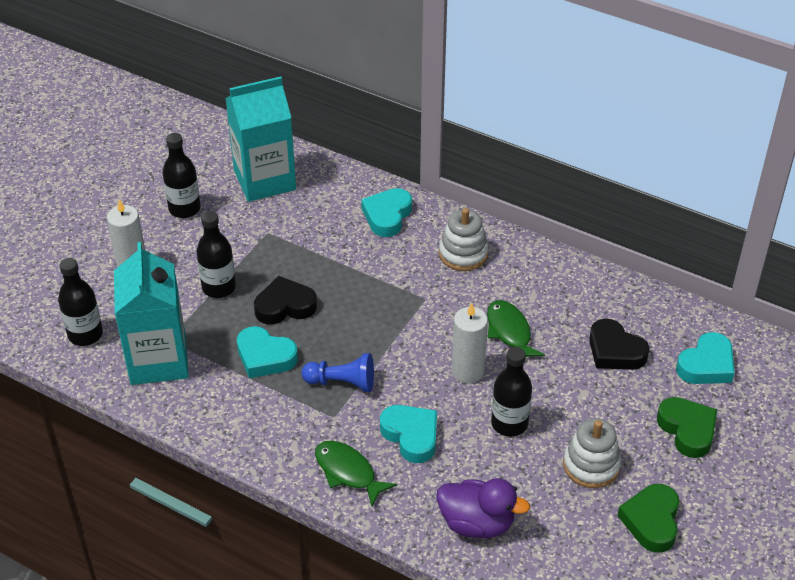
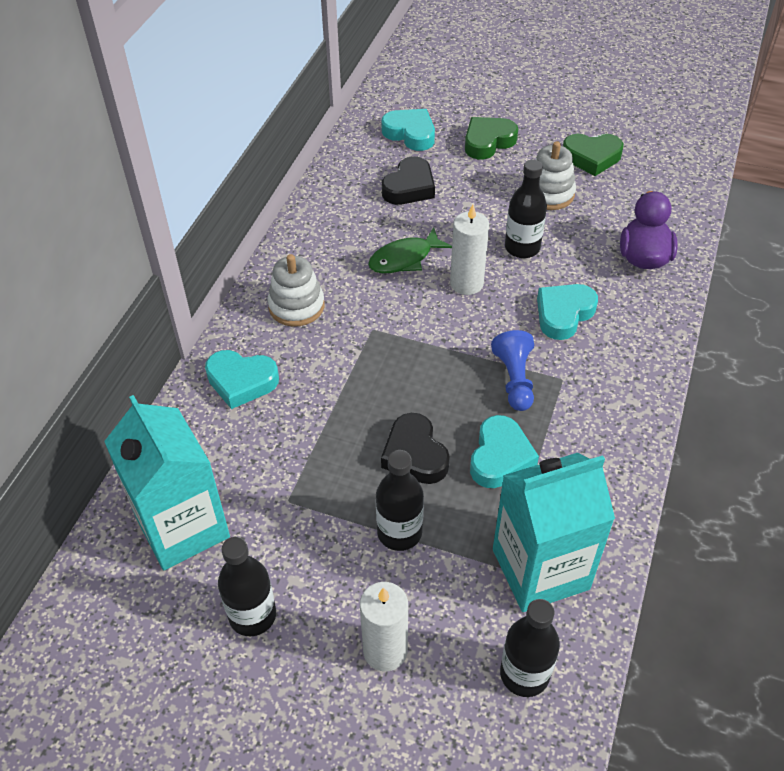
camera: 100 degrees left, 5 degrees up
(348, 472) = (628, 355): green fish -> none

